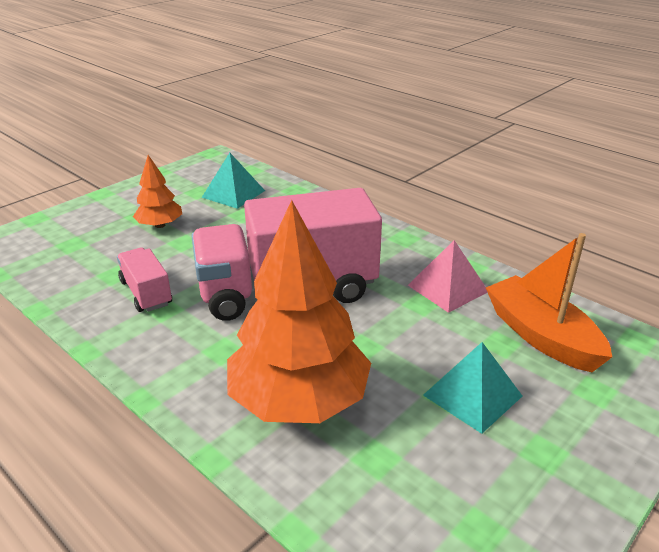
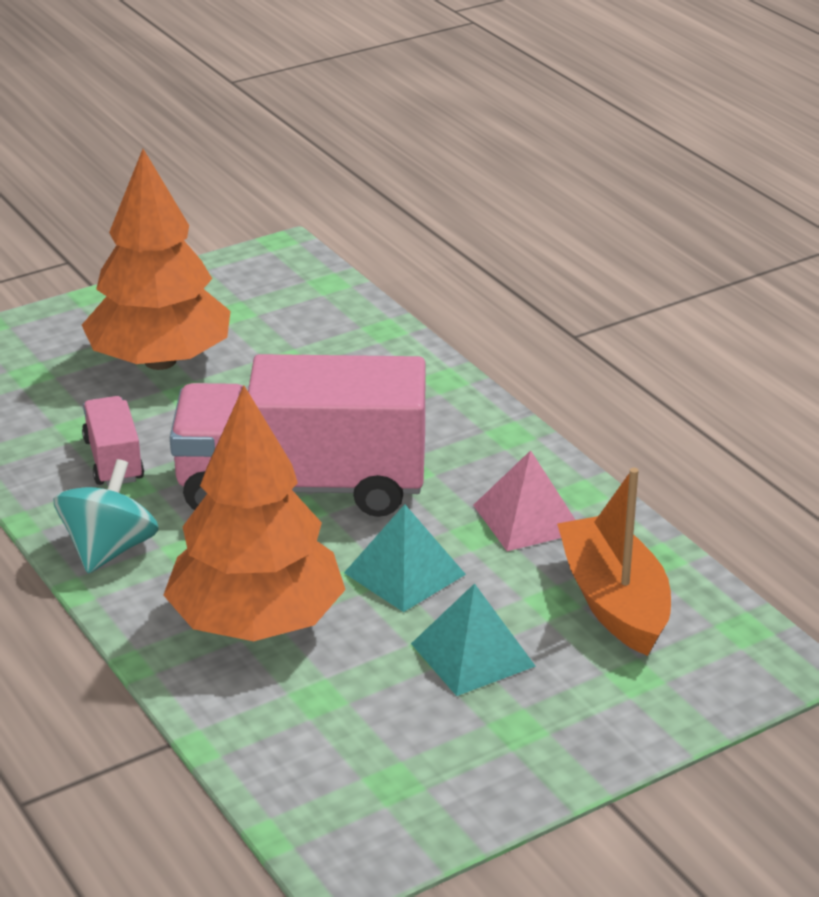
camera: 15 degrees right, 0 degrees up
(160, 225) = (160, 361): orange tree -> orange tree, size x2.03
(162, 360) = (109, 550): none -> turquoise spinning top
(233, 194) = (286, 323): turquoise pyramid -> turquoise pyramid (404, 573)

